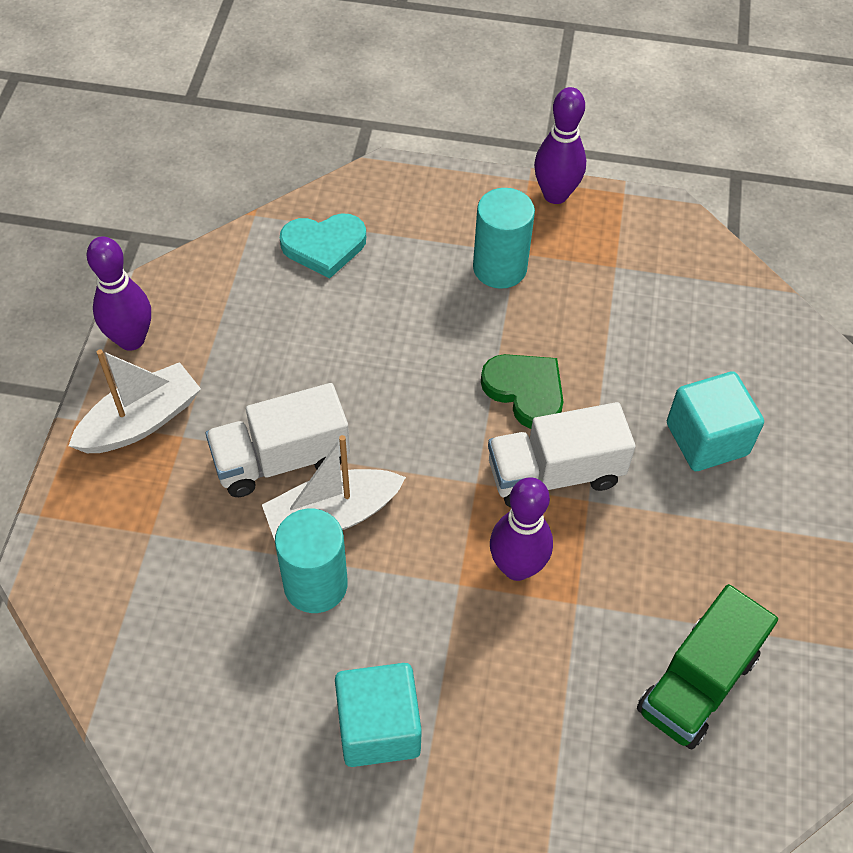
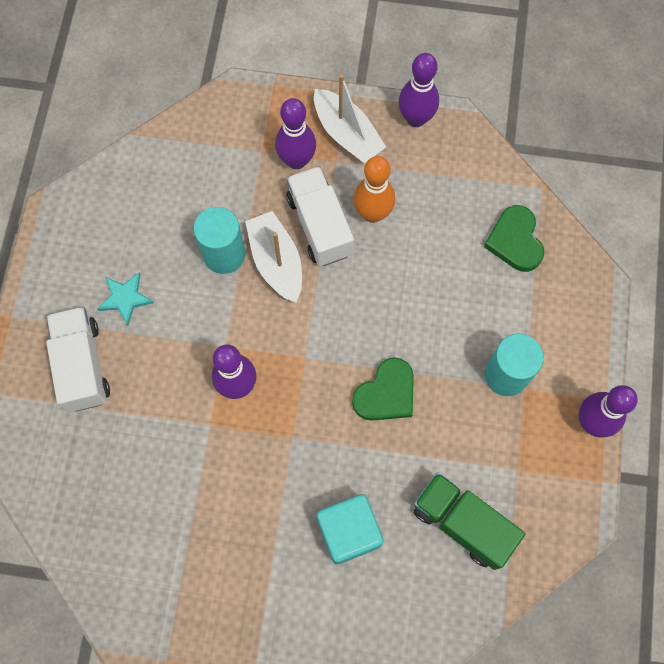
camera: 90 degrees right, 15 degrees up
(173, 486) = (296, 160): none -> purple bowling pin
(269, 395) = (372, 213): none -> orange bowling pin
(324, 246) = (515, 241): turquoise heart -> green heart
(378, 727) = (125, 298): turquoise cube -> turquoise star
(555, 473) = (314, 413): white truck -> white truck (82, 365)
(697, 683) = (149, 506): green truck -> green truck (462, 523)

